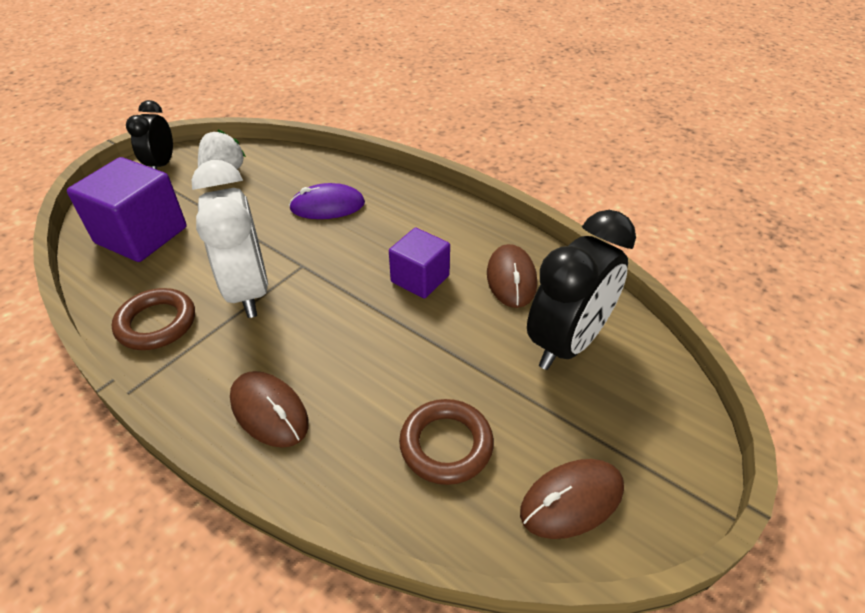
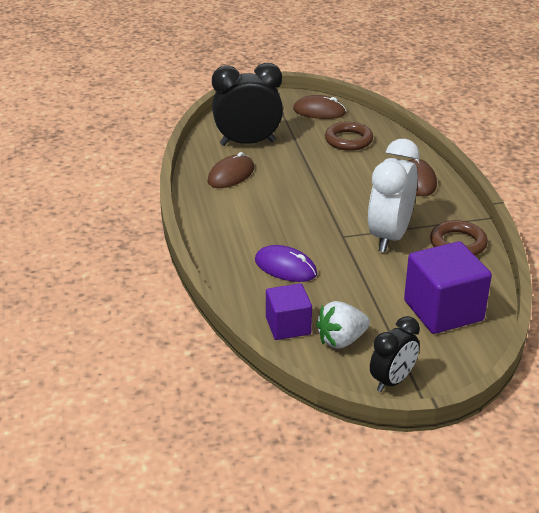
camera: 140 degrees left, 10 degrees down
(420, 279) = (280, 197): purple cube -> purple cube (288, 326)

